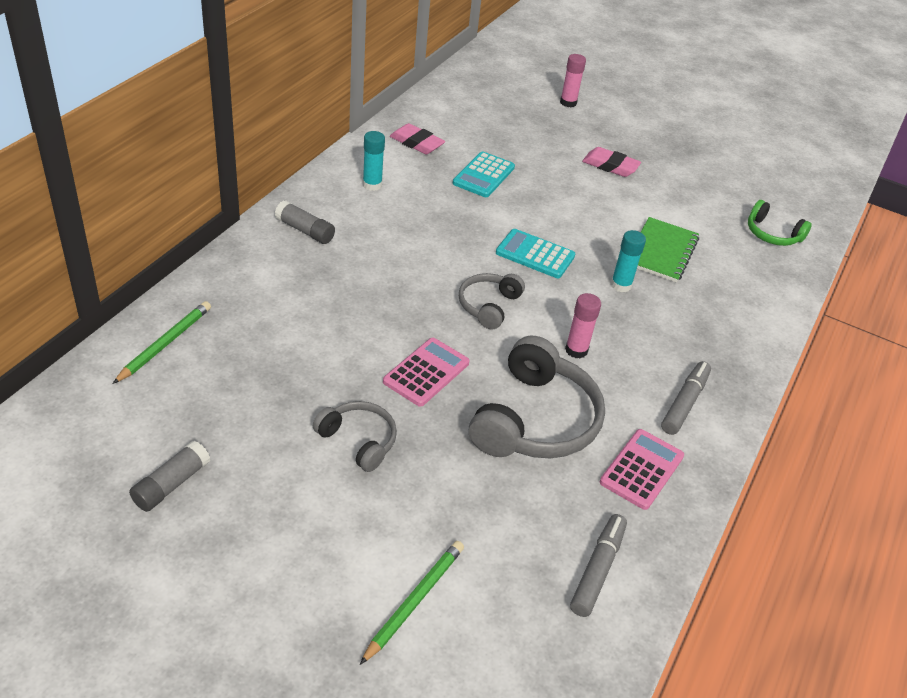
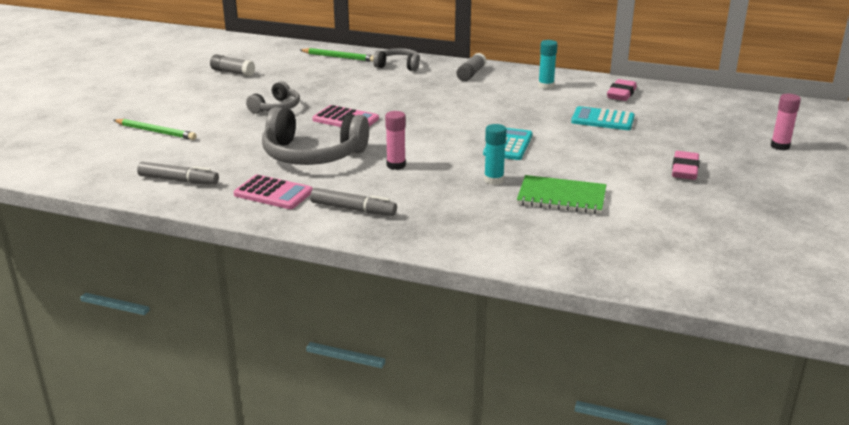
camera: 85 degrees right, 15 degrees down
(489, 306) = (429, 133): grey headphones -> grey headphones (398, 66)
(772, 234) = (654, 259): green headphones -> none

